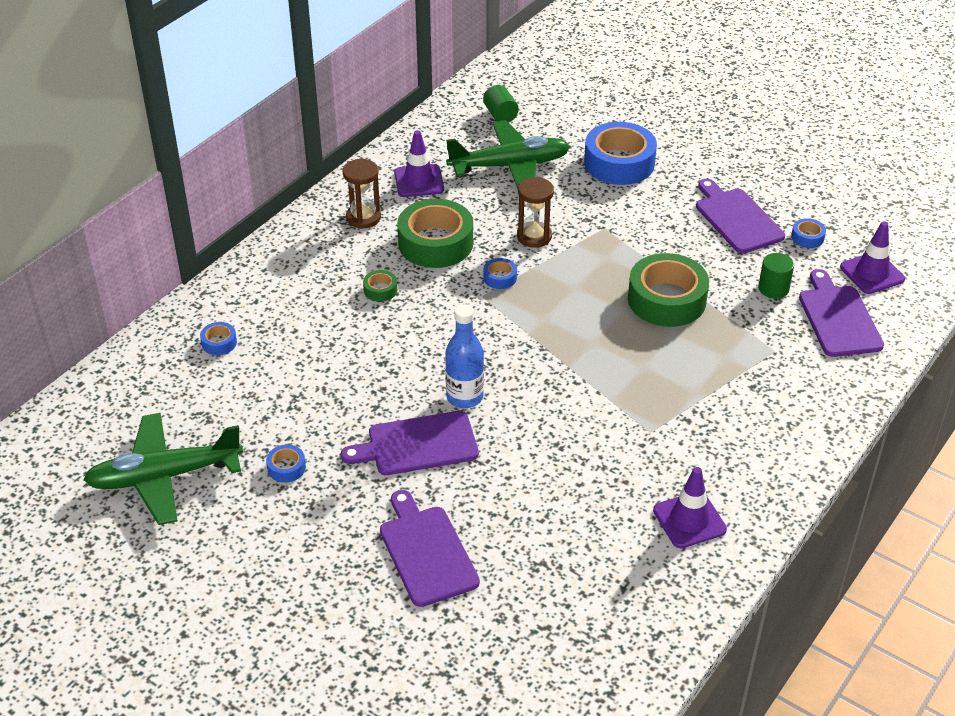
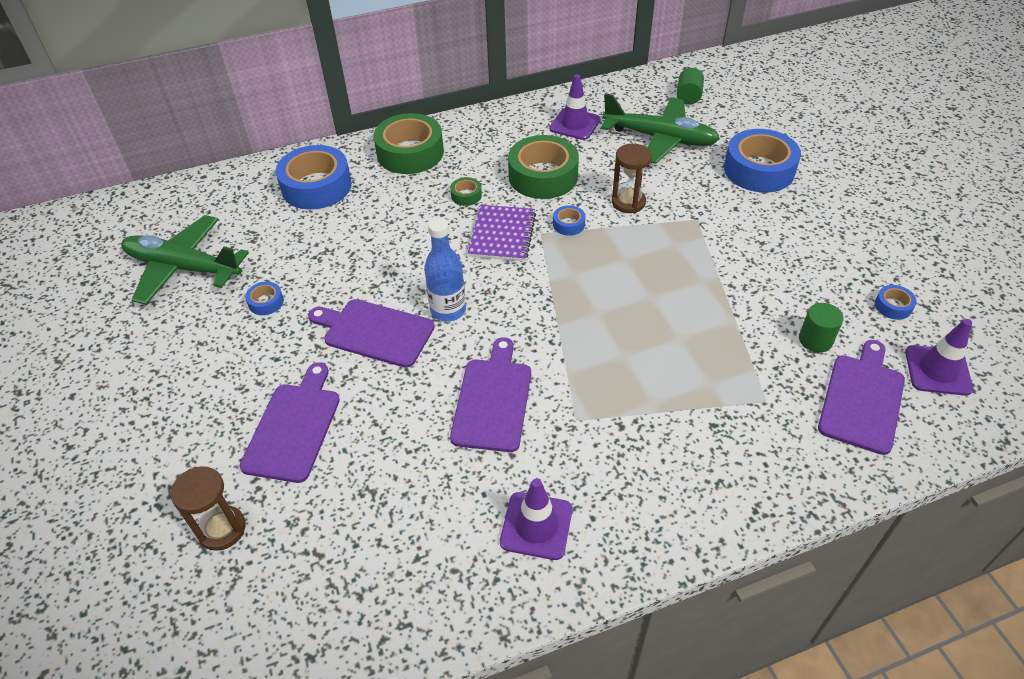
camera: 35 degrees right, 5 degrees up
(219, 343) = (316, 186): blue tape -> blue tape, size x2.30
(363, 217) = (506, 136): brown hourglass -> brown hourglass (222, 529)
(449, 312) = (502, 235): none -> purple notebook
(666, 300) = (699, 305): green tape -> green tape (410, 153)
(737, 219) = (832, 260): purple cutting board -> purple cutting board (493, 400)

